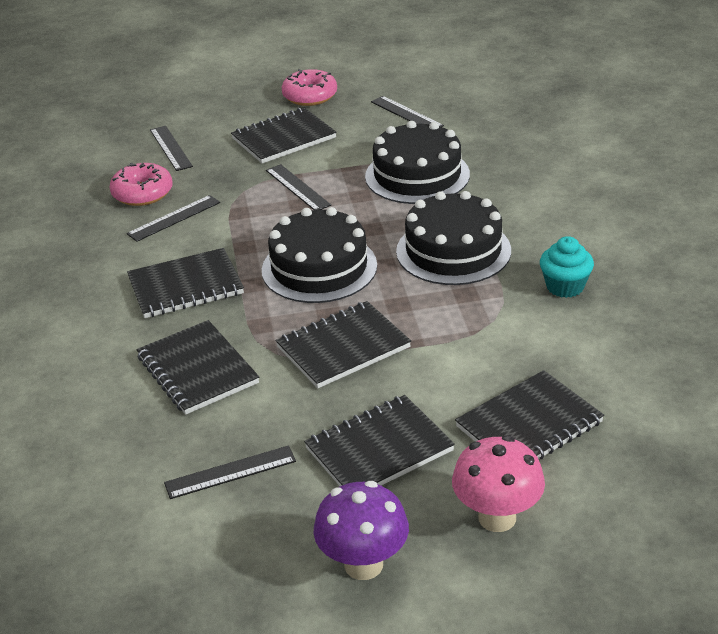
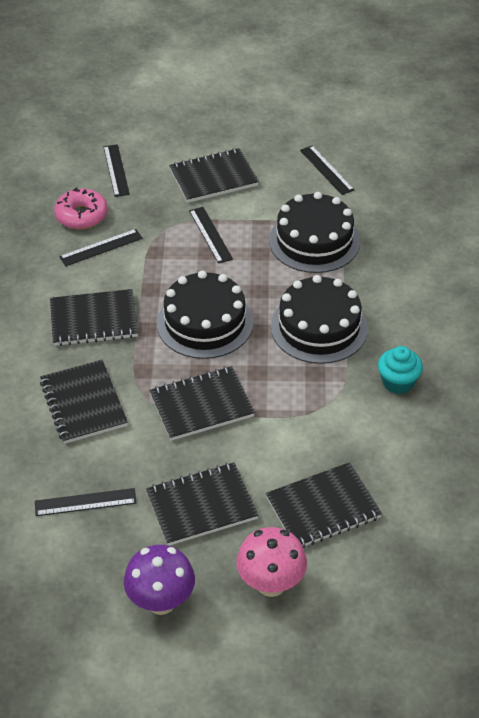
camera: 10 degrees right, 10 degrees up
(310, 96) = (249, 133): pink donut -> none

